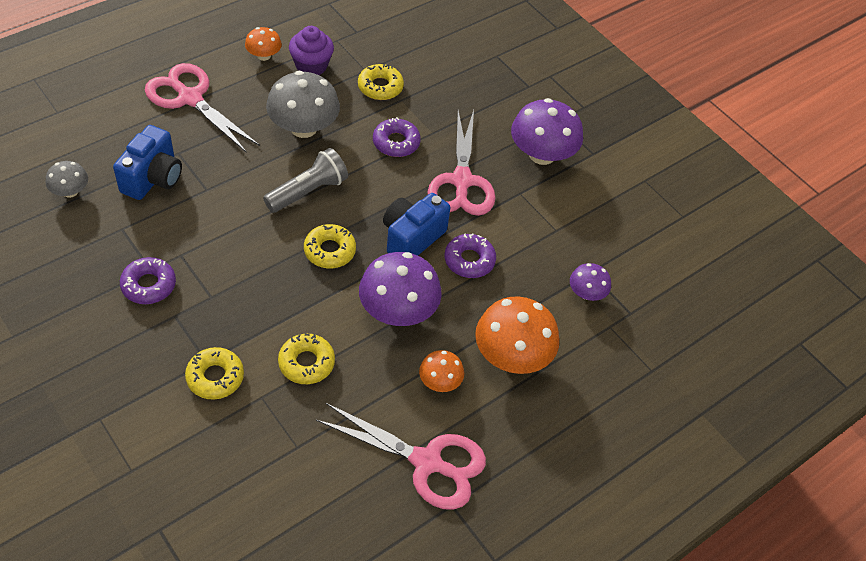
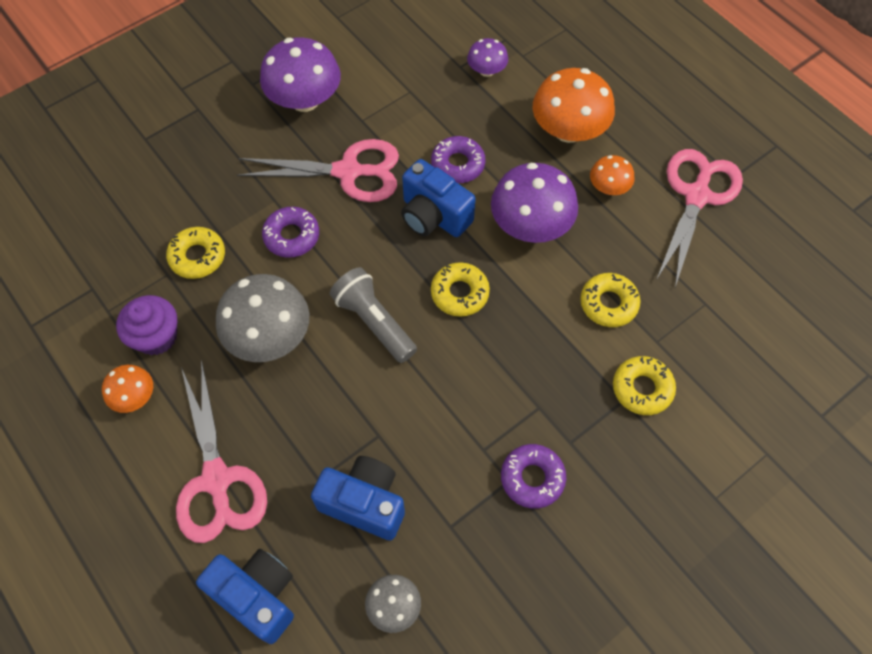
camera: 85 degrees left, 10 degrees up
(99, 118) = (257, 596): none -> blue camera
(190, 98) = (217, 480): pink scissors -> pink scissors turned 60 degrees counterclockwise

